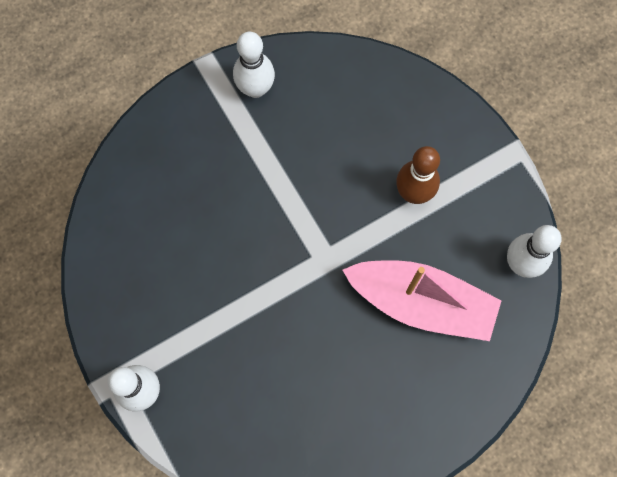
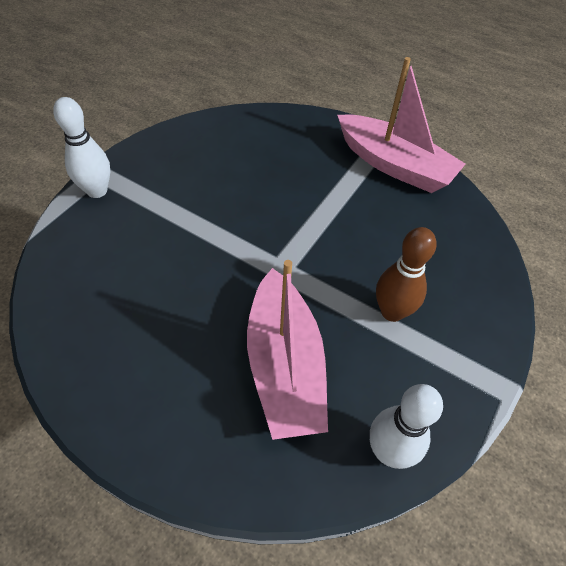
camera: 60 degrees right, 20 degrees down
(255, 88) = (394, 165): white bowling pin -> pink boat

